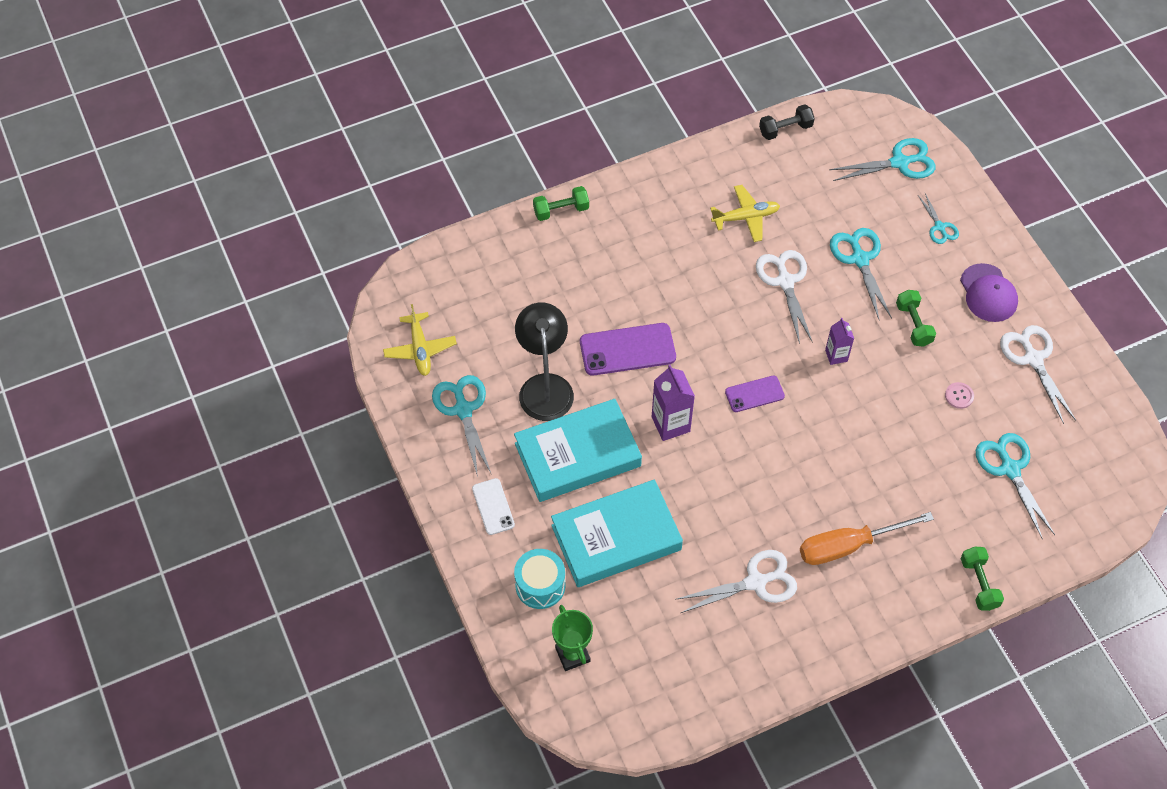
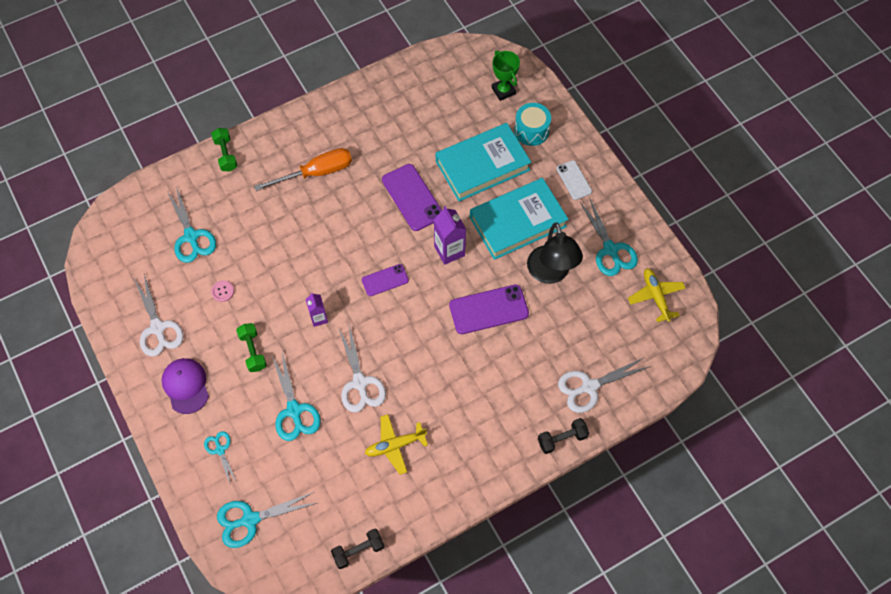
camera: 175 degrees right, 5 degrees up
(561, 210) = (562, 439): green dumbbell -> black dumbbell
(715, 499) = (412, 197): none -> purple phone
(756, 582) = (382, 144): white scissors -> white scissors (589, 387)

